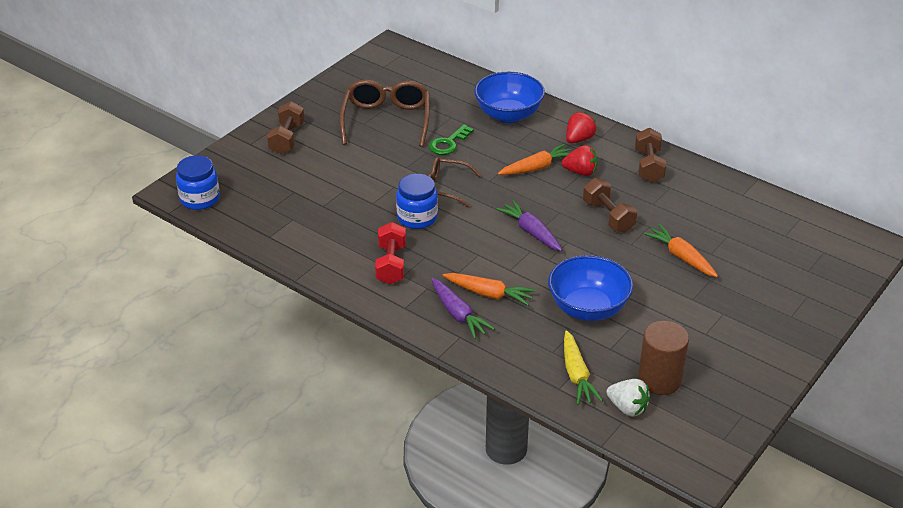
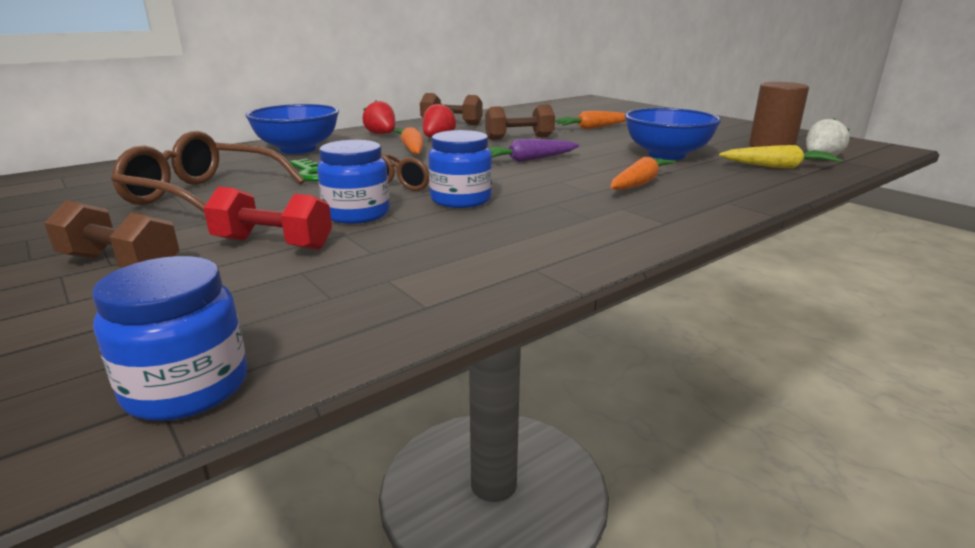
camera: 75 degrees left, 15 degrees down
(375, 185) = (357, 214): none -> blue jar
(391, 264) = (563, 221): red dumbbell -> red dumbbell (273, 244)
(458, 314) = (680, 198): purple carrot -> none

